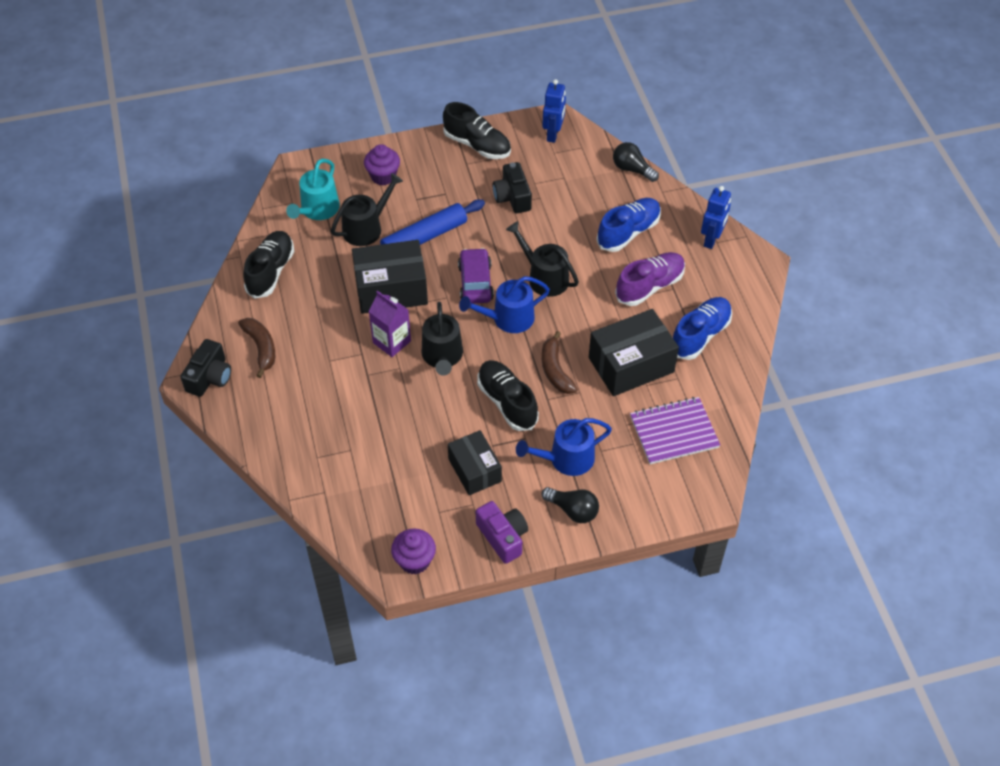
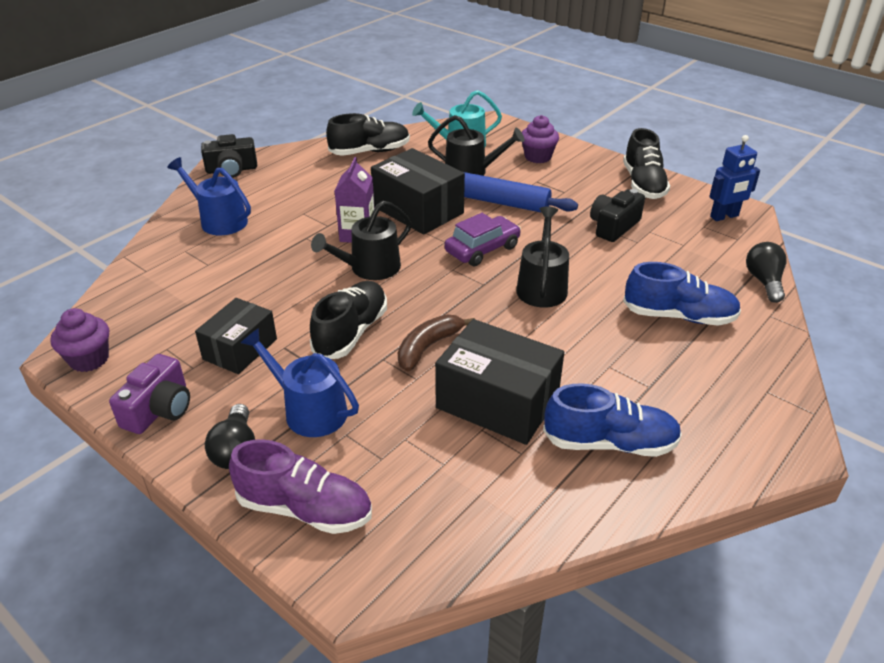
camera: 55 degrees right, 15 degrees down
(261, 348) = (284, 178): brown banana -> none
(508, 318) = (461, 287): blue watering can -> blue watering can (219, 221)
(649, 286) = (627, 366): purple shoe -> purple shoe (305, 509)
(674, 432) = (432, 489): purple notebook -> none
(711, 239) = (764, 385): blue robot -> none

